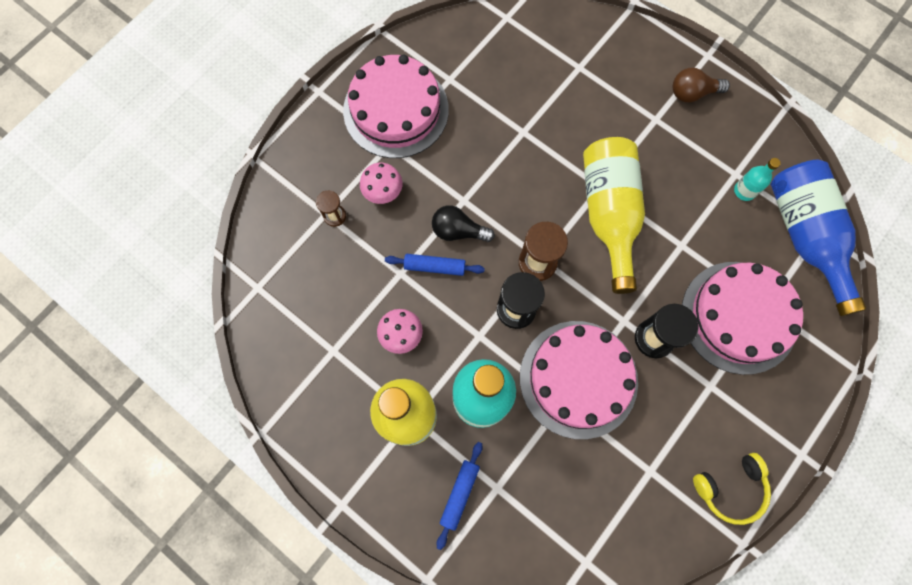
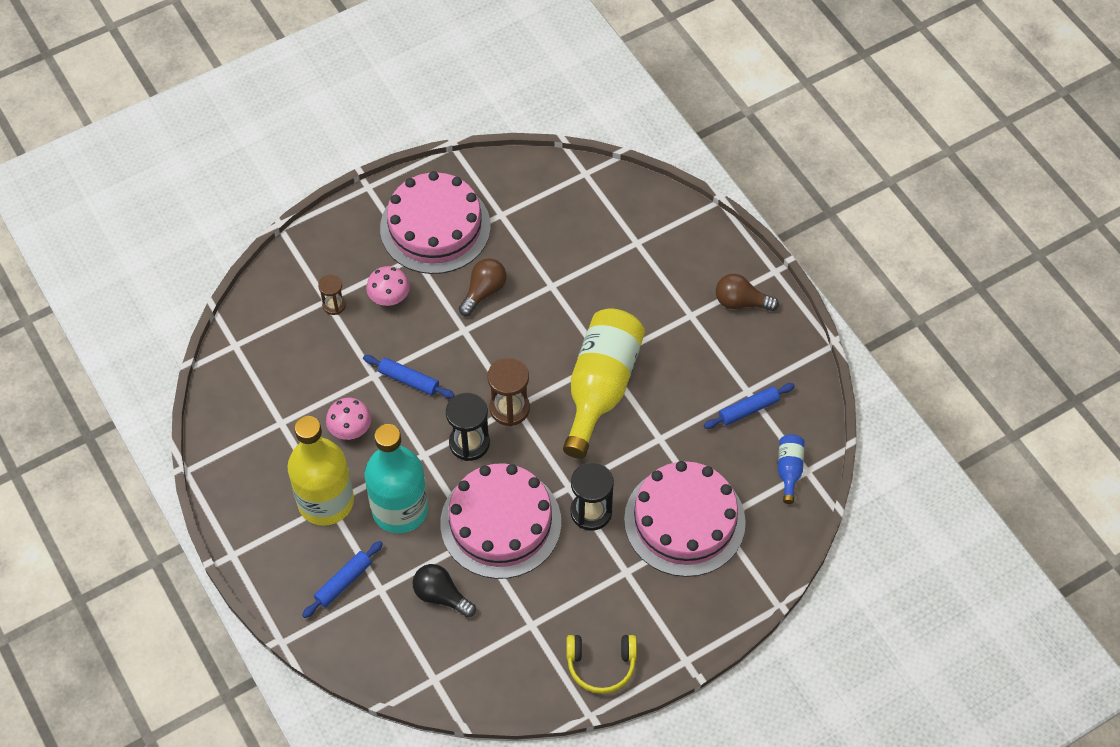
camera: 20 degrees right, 15 degrees down
(458, 231) = (446, 356): black light bulb -> black light bulb (441, 596)
(466, 157) = (483, 292): none -> brown light bulb
(744, 191) = (748, 409): turquoise bottle -> blue rolling pin
(804, 236) = (789, 470): blue bottle -> blue bottle, size x0.44

